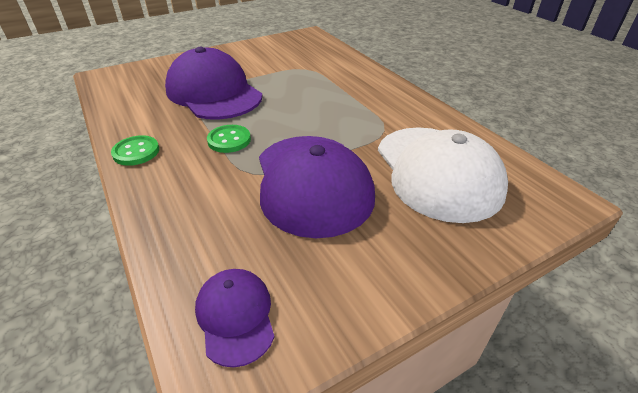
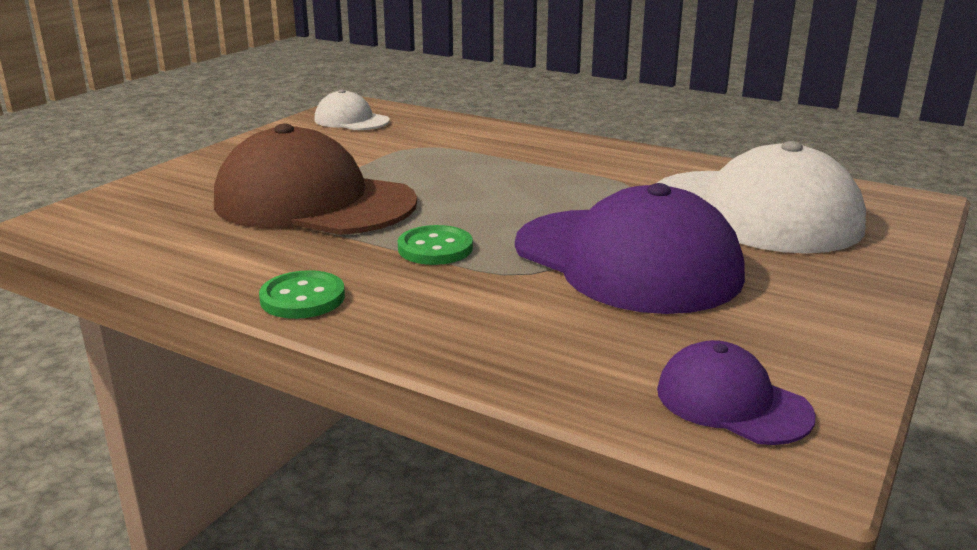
camera: 30 degrees left, 15 degrees down
(214, 93) = (314, 202): purple cap -> brown cap
(295, 43) = (351, 120): none -> white cap

